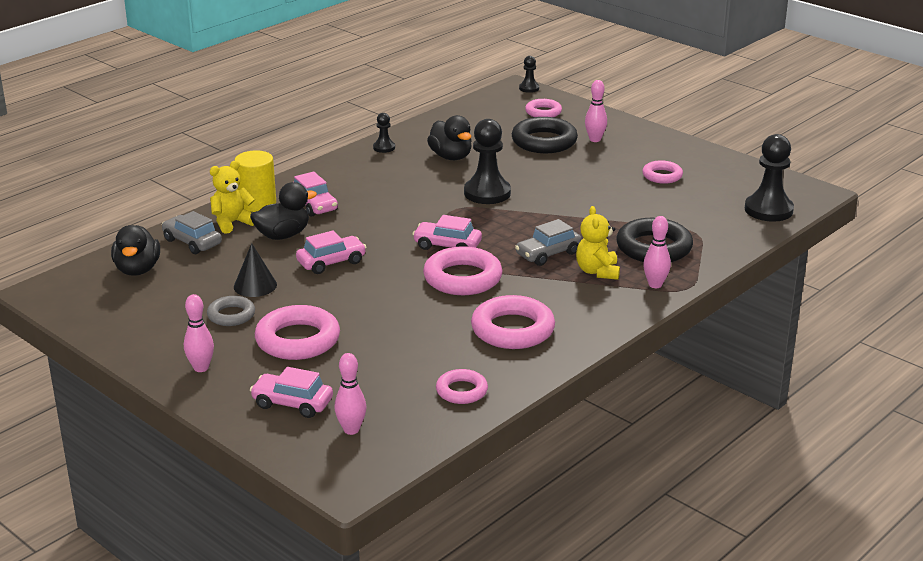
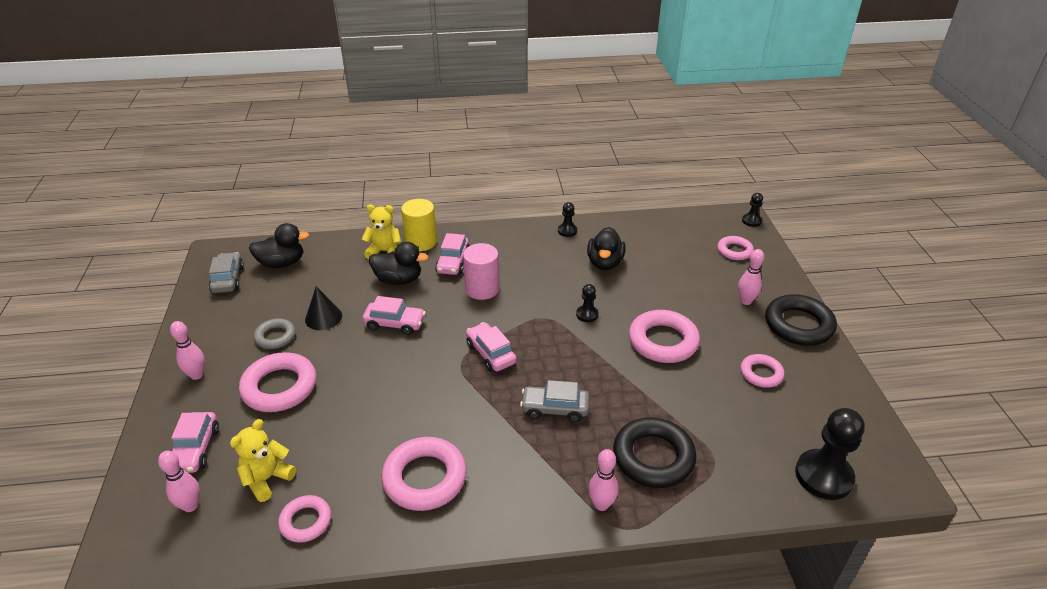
camera: 40 degrees right, 10 degrees up
(137, 270) = (282, 263): black duck -> black duck turned 135 degrees counterclockwise
(192, 242) = (340, 256): grey car -> grey car (228, 279)
(292, 403) = (196, 449): pink car -> pink car turned 150 degrees counterclockwise
(372, 212) = (482, 289): none -> pink cylinder
(462, 278) = (459, 395): pink ring -> pink ring (663, 341)
(487, 193) = (587, 314): black pawn -> black pawn, size x0.50
(544, 141) = (698, 282): black ring -> black ring (798, 325)
(597, 272) = (570, 455): yellow teddy bear -> yellow teddy bear (267, 479)

